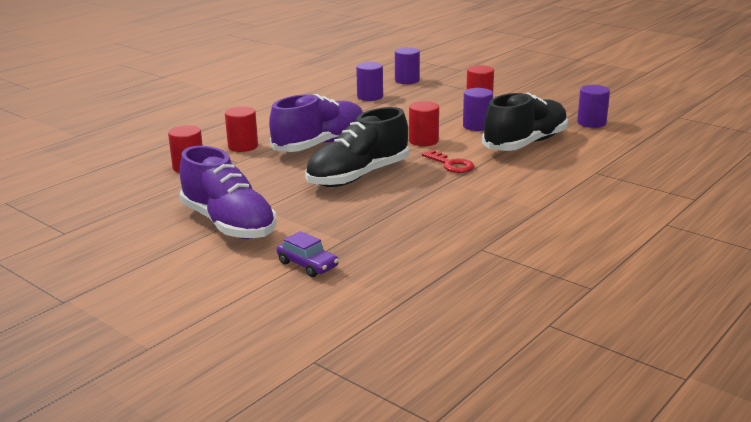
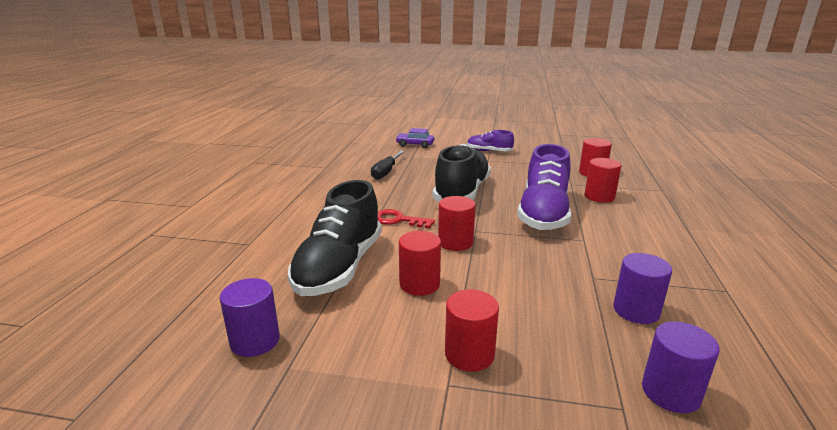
camera: 150 degrees right, 0 degrees up
(229, 224) = (489, 151): purple shoe -> purple shoe, size x0.52
(408, 220) = (386, 172): none -> black screwdriver
(477, 126) = (419, 284): purple cylinder -> red cylinder

